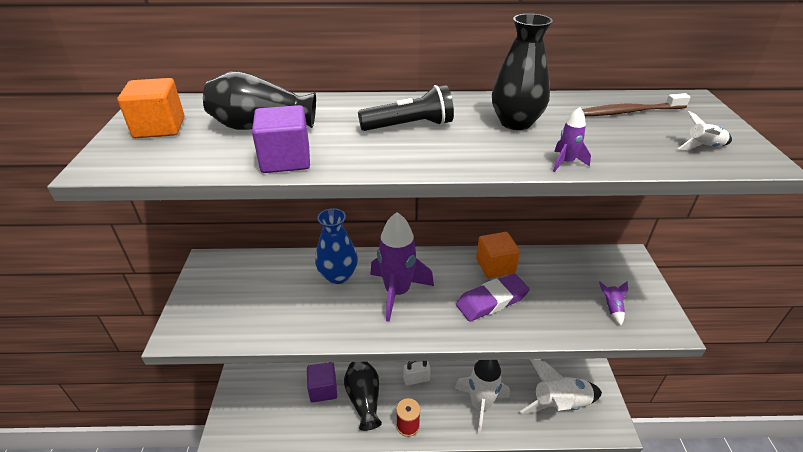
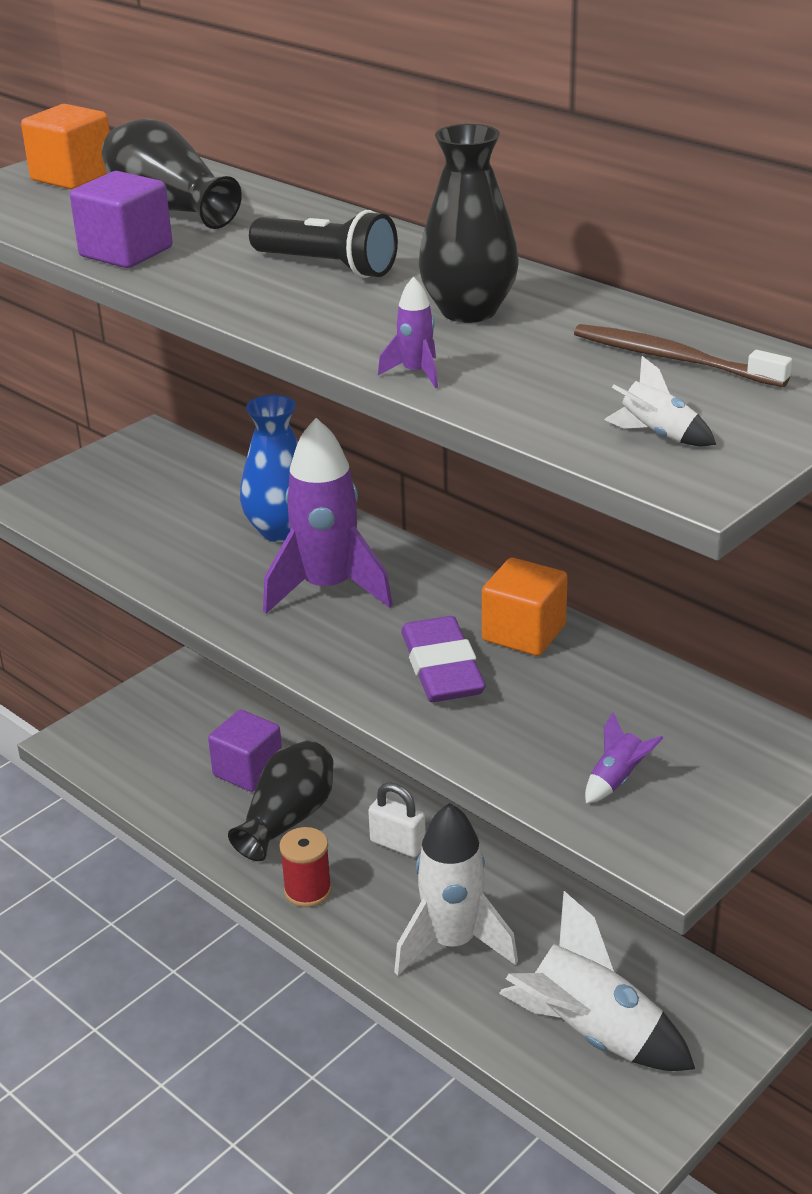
camera: 45 degrees right, 5 degrees down
(491, 301) = (442, 668): purple eraser -> purple eraser turned 60 degrees clockwise

